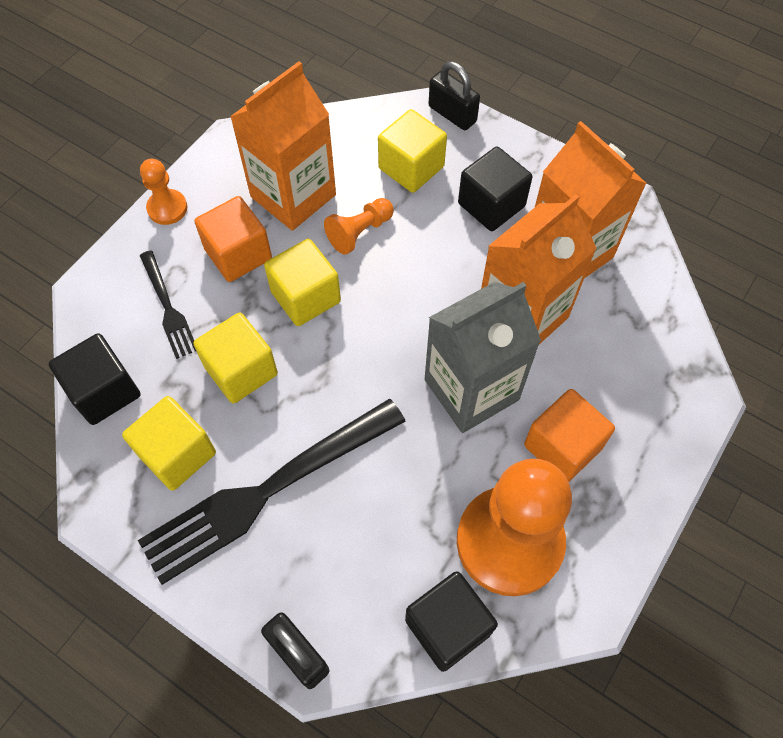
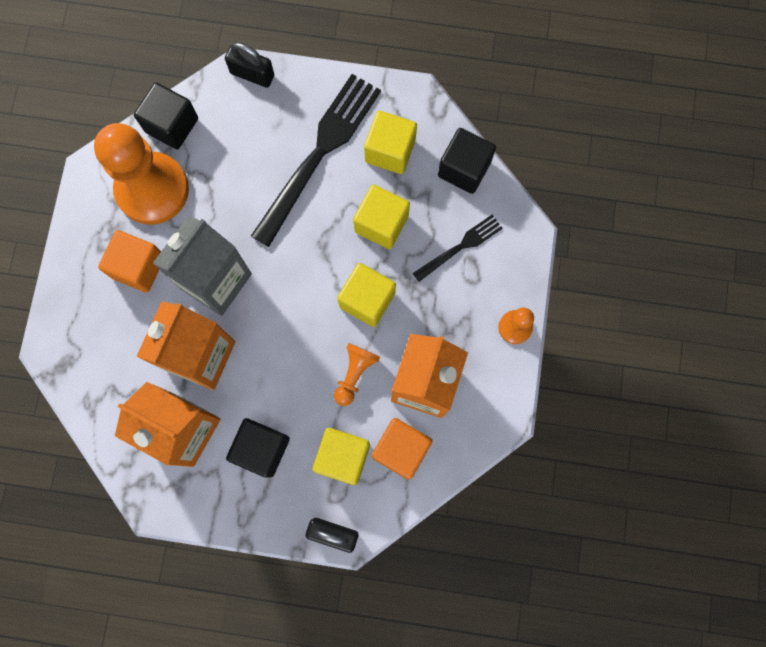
camera: 155 degrees right, 15 degrees up
(168, 308) = (460, 246): black fork -> black fork turned 105 degrees clockwise
(238, 254) = (436, 312): orange cube -> orange cube (401, 449)

